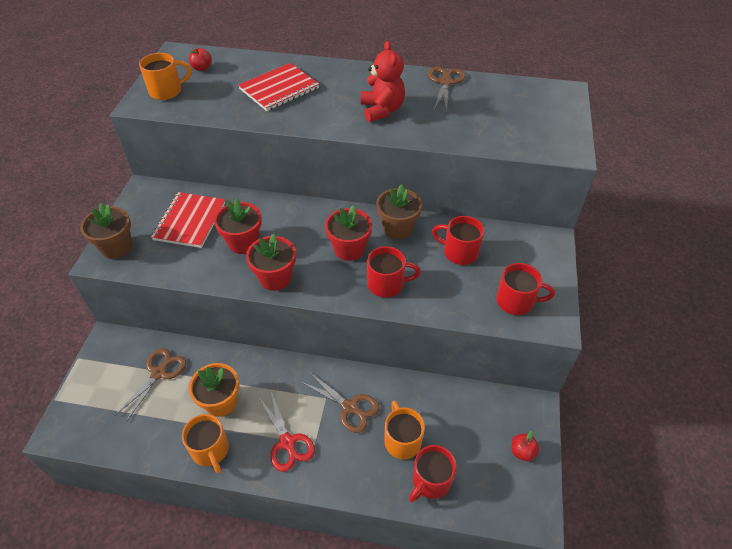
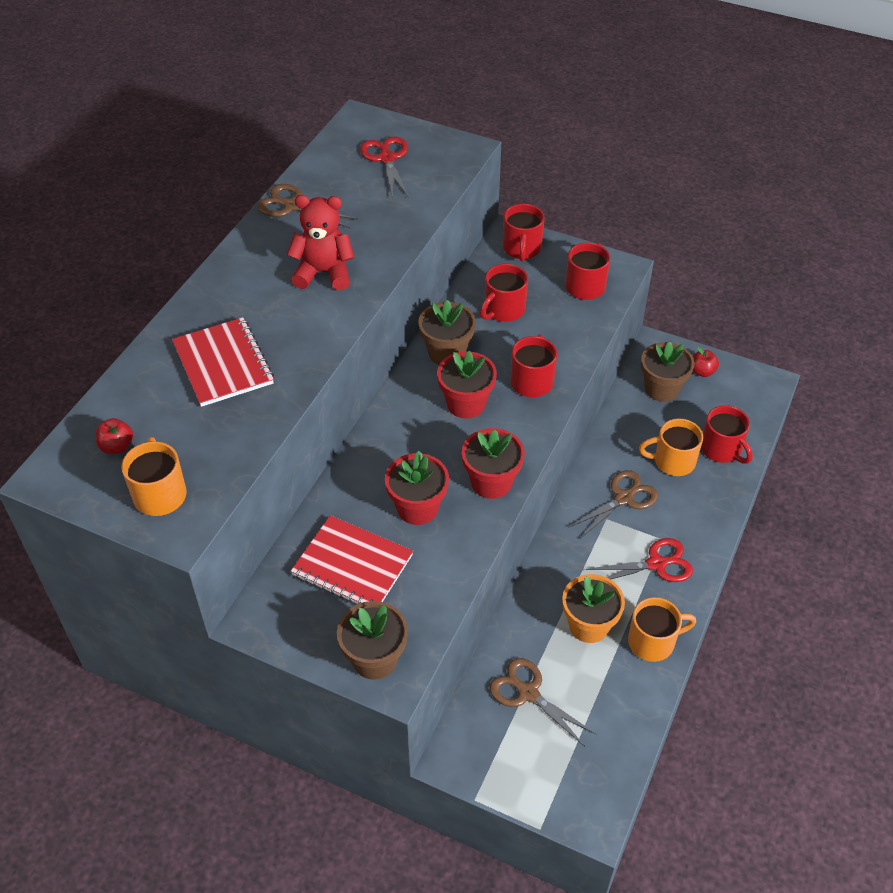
camera: 75 degrees left, 0 degrees up
(485, 419) = (661, 389): none -> brown flower pot
(527, 113) = (387, 158): none -> red scissors
(538, 251) = (522, 249): none -> red mug

